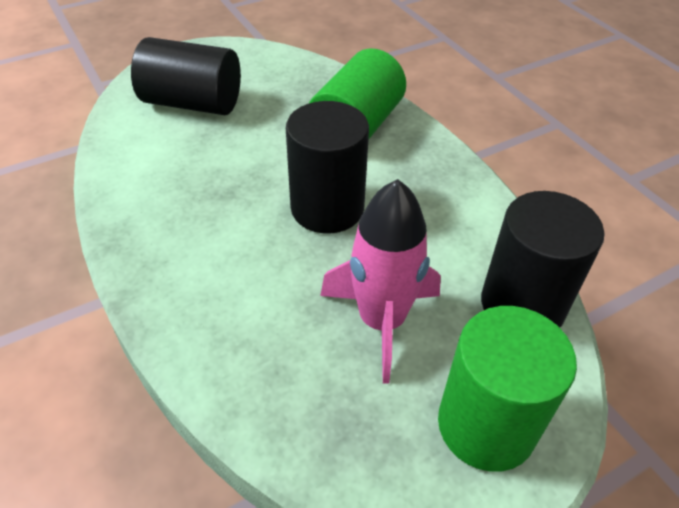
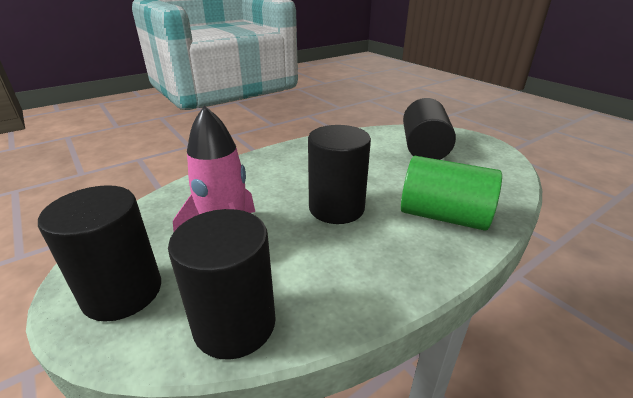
camera: 85 degrees right, 15 degrees down
(486, 425) = (122, 292): green cylinder -> black cylinder

